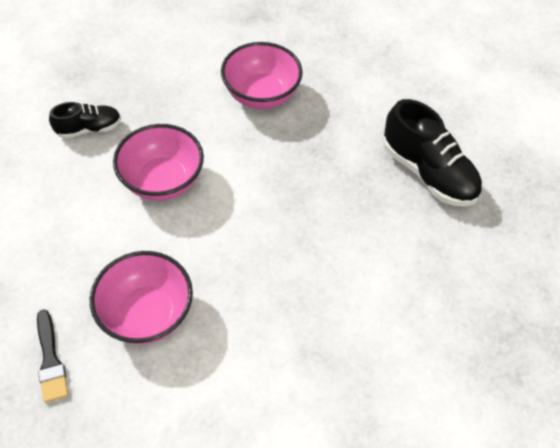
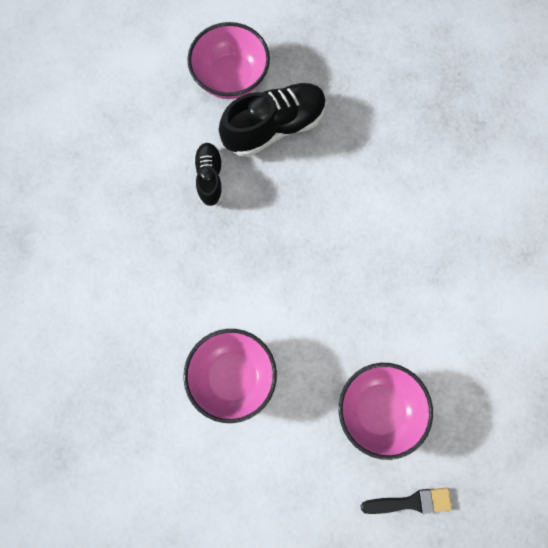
camera: 75 degrees left, 20 degrees up
(89, 129) = (146, 447): black shoe -> black shoe (210, 177)
(261, 95) = (141, 258): pink bowl -> pink bowl (231, 78)

